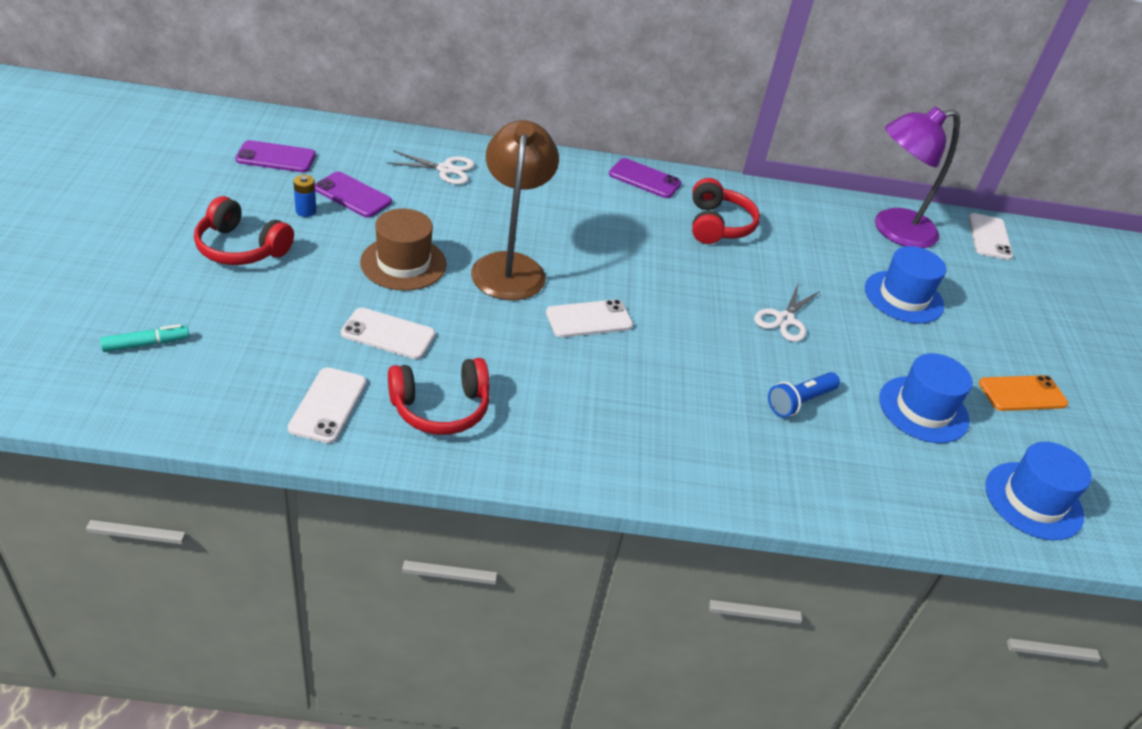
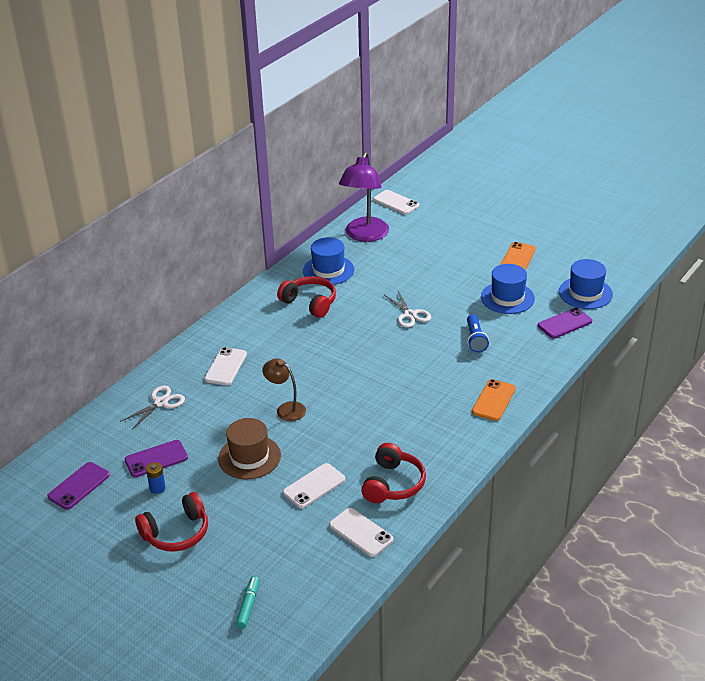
camera: 50 degrees left, 5 degrees down
(510, 266) = (286, 409): brown lamp -> brown lamp, size x0.55
(589, 319) = (358, 393): white phone -> white phone (225, 367)
(644, 179) = (241, 314): purple phone -> purple phone (564, 323)
(690, 463) = (493, 400): none -> orange phone
(903, 297) = (422, 261): blue hat -> blue hat (328, 270)

